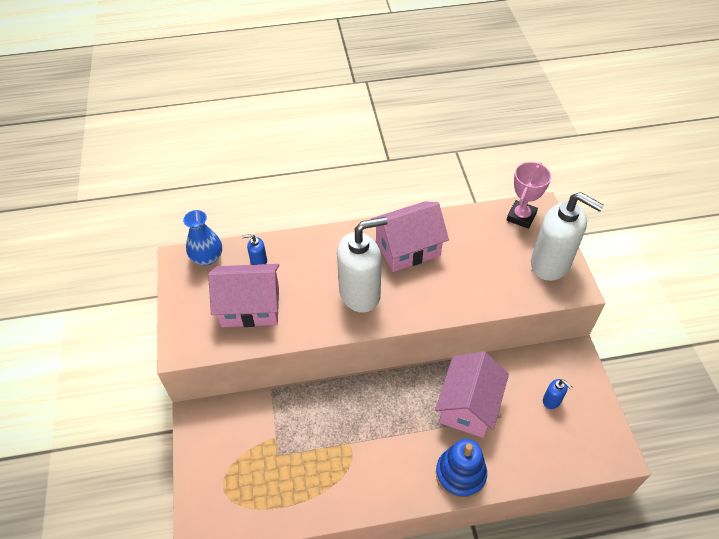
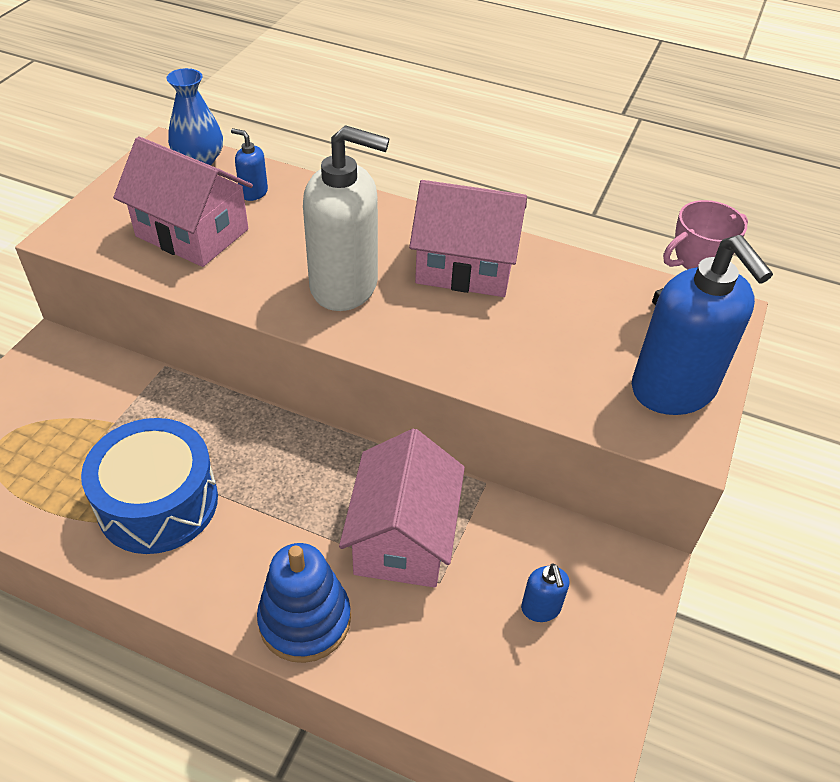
camera: 30 degrees right, 5 degrees down
(340, 464) = (158, 502): none -> blue drum
(468, 406) = (403, 537): pink house -> pink house turned 45 degrees counterclockwise
(550, 264) = (673, 390): white soap dispenser -> blue soap dispenser

